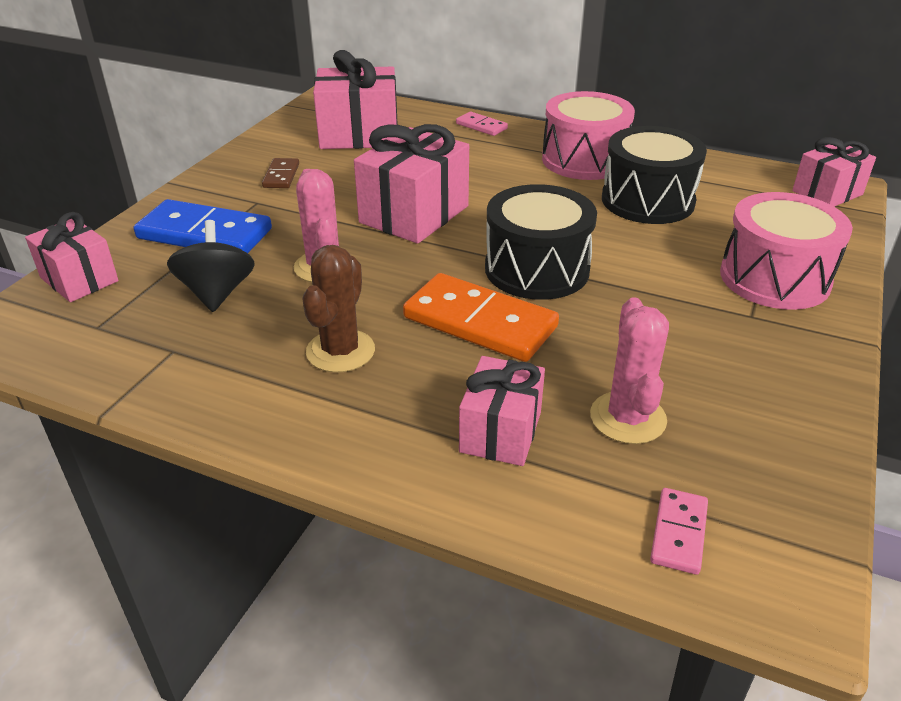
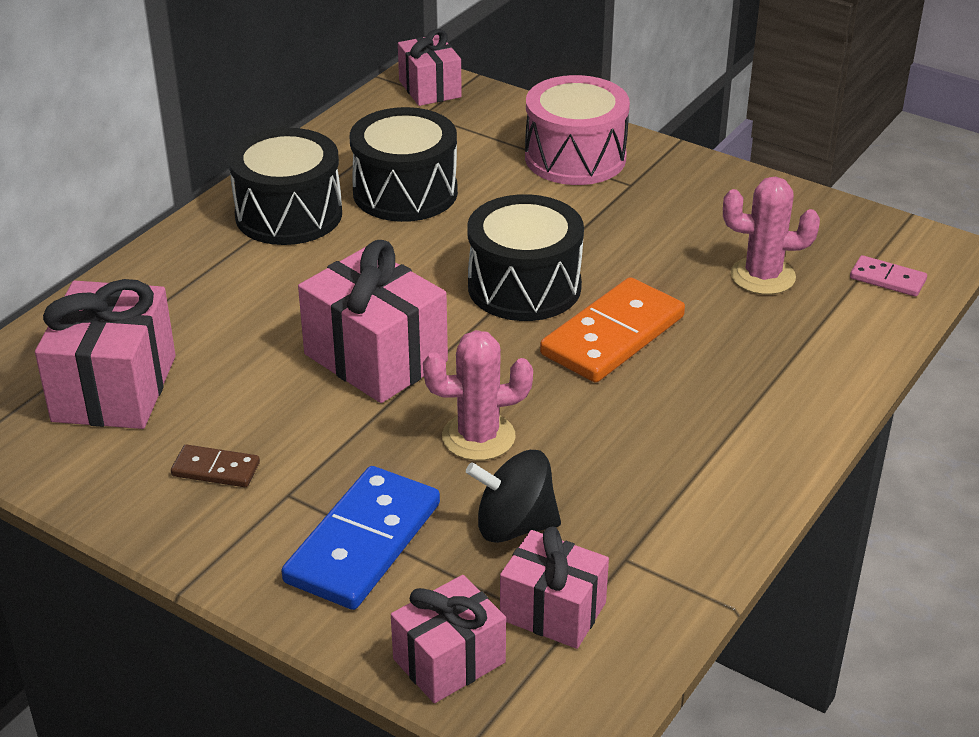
camera: 80 degrees left, 0 degrees up
(340, 351) = (646, 431): brown cactus -> none
(481, 126) = (147, 276): pink domino -> none
(500, 432) = (776, 344): pink gift -> pink gift (553, 611)
(584, 160) = (289, 214): pink drum -> black drum

